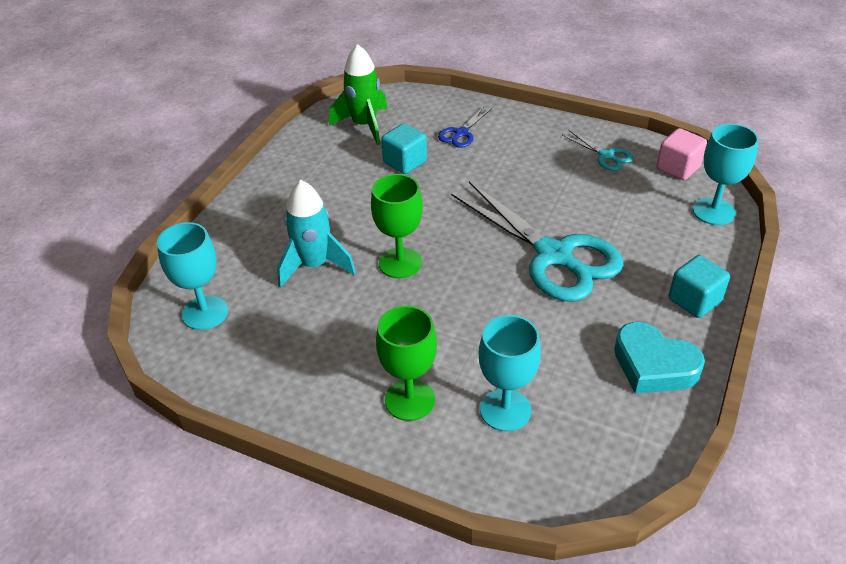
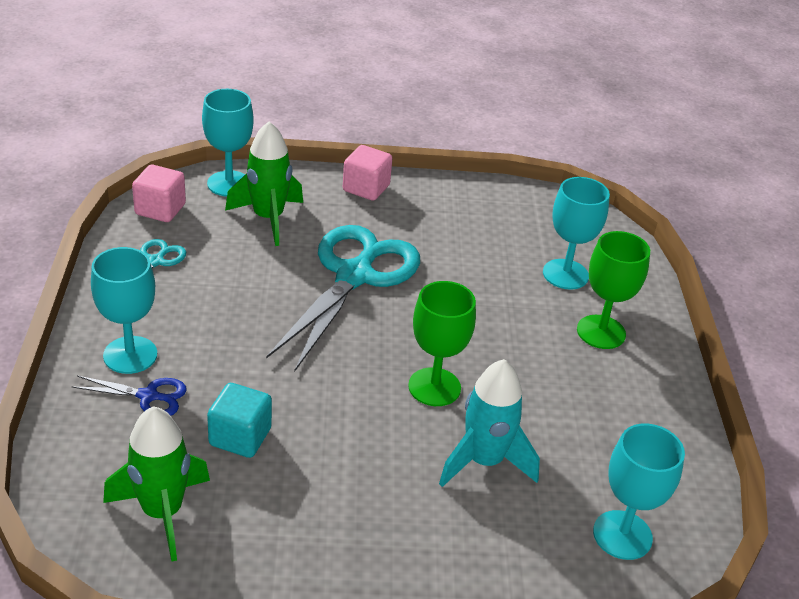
camera: 120 degrees left, 5 degrees down
(504, 131) = (130, 355): none -> turquoise goblet
(653, 224) = (268, 218): none -> green rocket
(653, 365) = (458, 204): turquoise heart -> none
(694, 300) = (366, 188): turquoise cube -> pink cube

